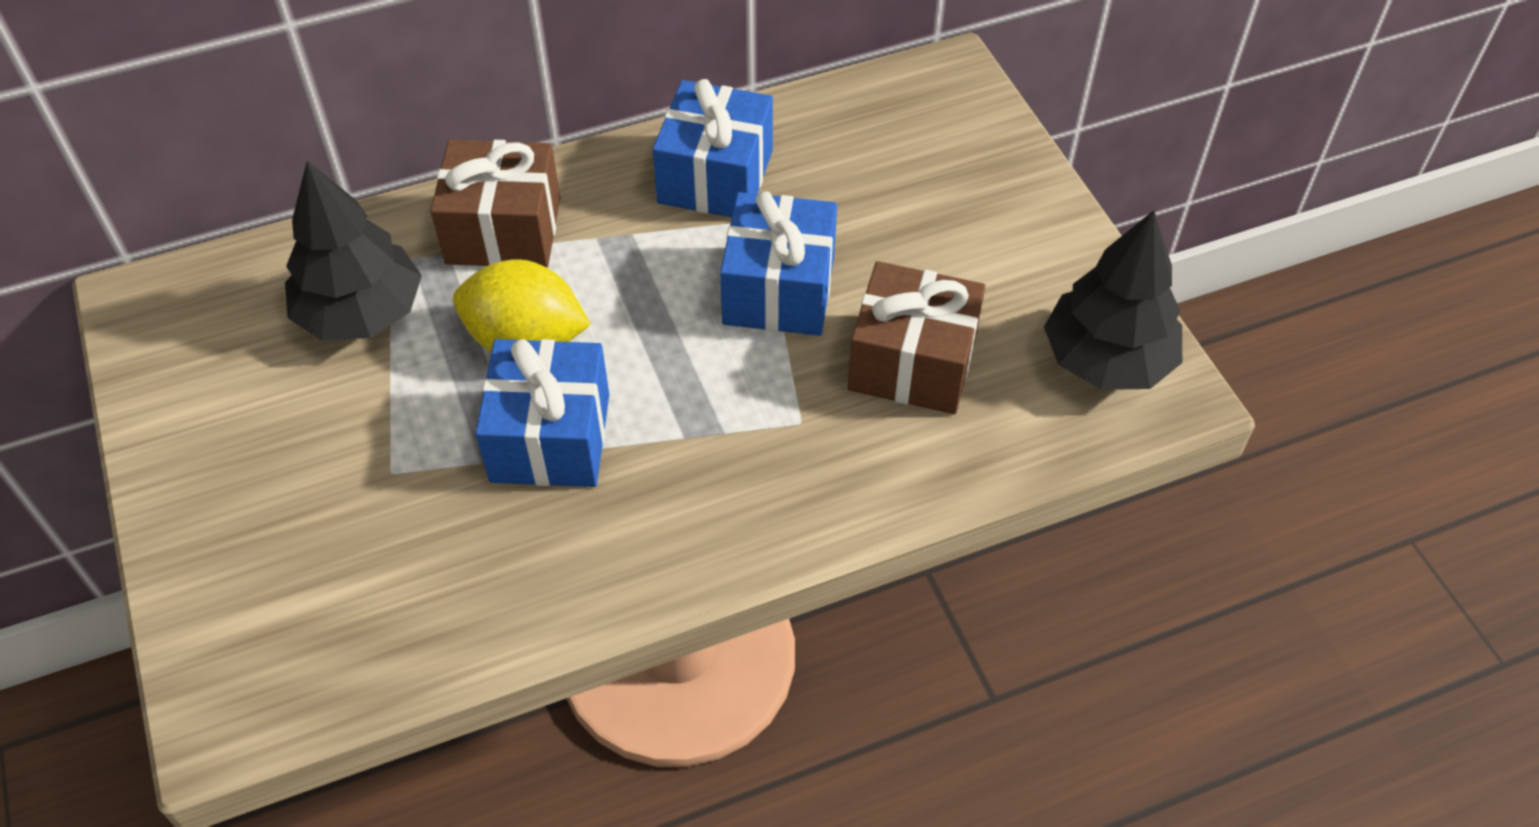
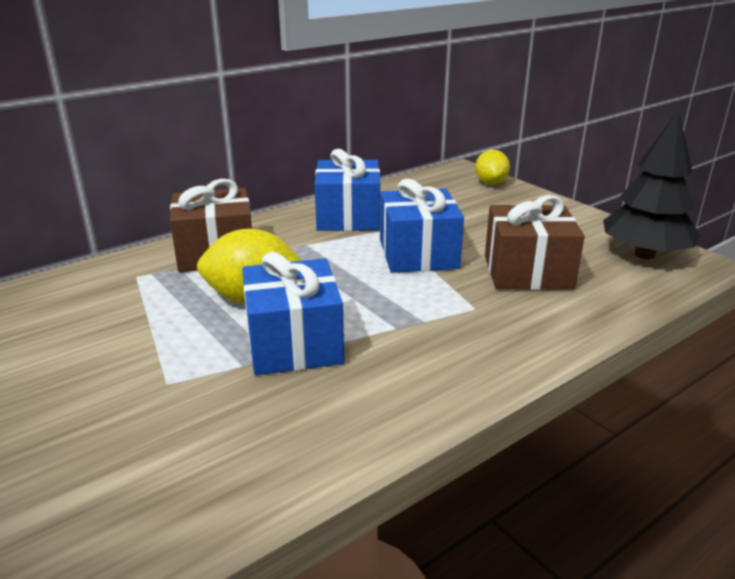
camera: 15 degrees left, 25 degrees down
(361, 313) = (119, 303): black tree -> none
(980, 123) = (490, 183): none -> yellow lemon

